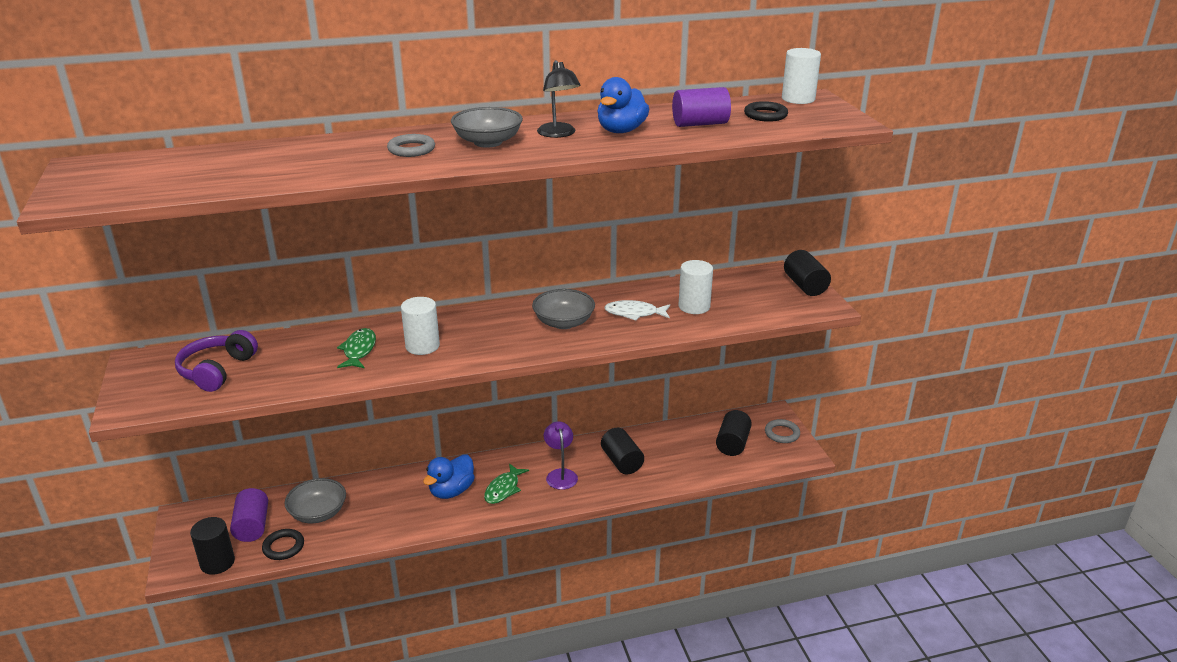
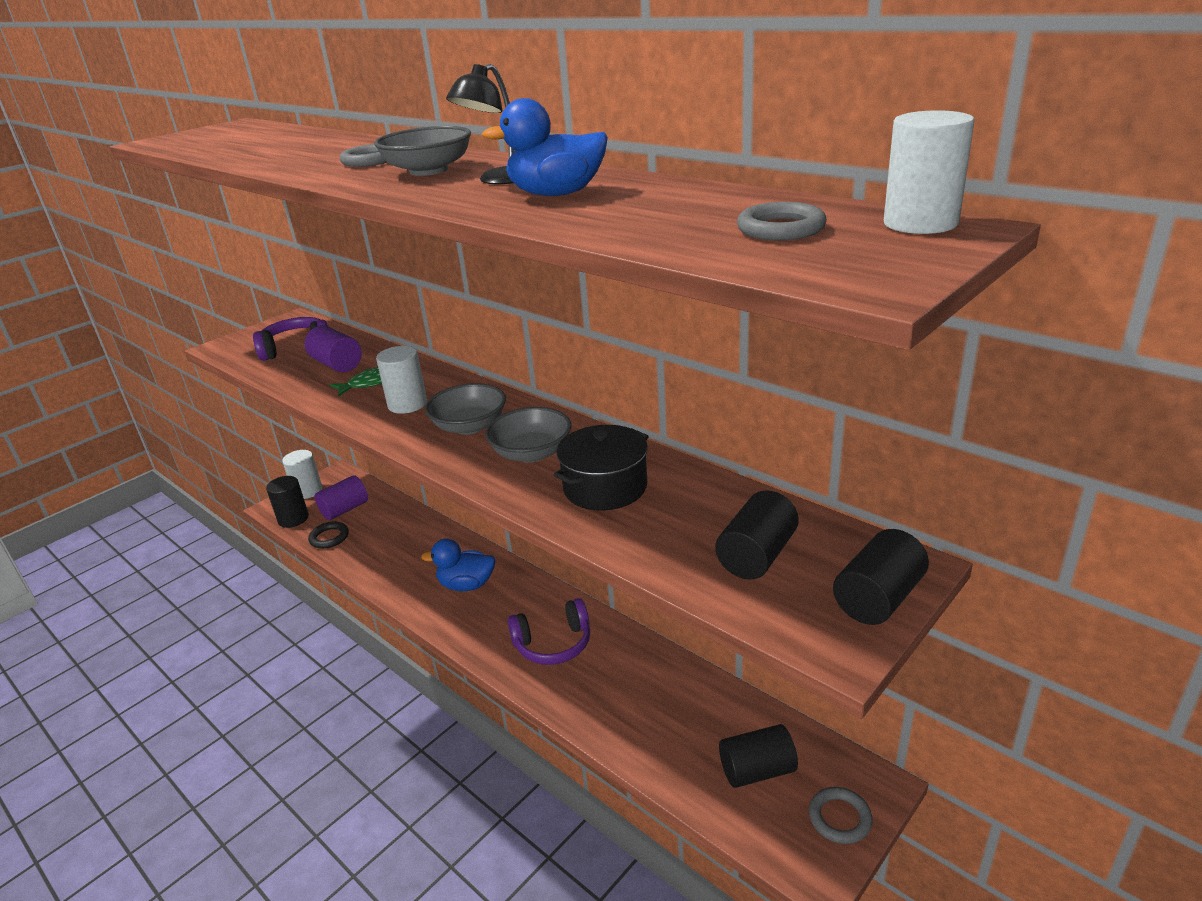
camera: 60 degrees right, 0 degrees up
(318, 513) = (382, 530): grey bowl -> grey bowl (469, 426)
(503, 489) = (496, 616): green fish -> none
(560, 474) = (553, 644): purple lamp -> purple headphones
(622, 462) = (618, 681): black cylinder -> black cylinder (757, 556)
(634, 313) = (605, 487): white fish -> black pot
(694, 306) = (677, 522): white cylinder -> white cylinder (307, 491)
(700, 124) = (658, 213): purple cylinder -> purple cylinder (337, 364)
(765, 115) = (780, 229): black ring -> grey ring

